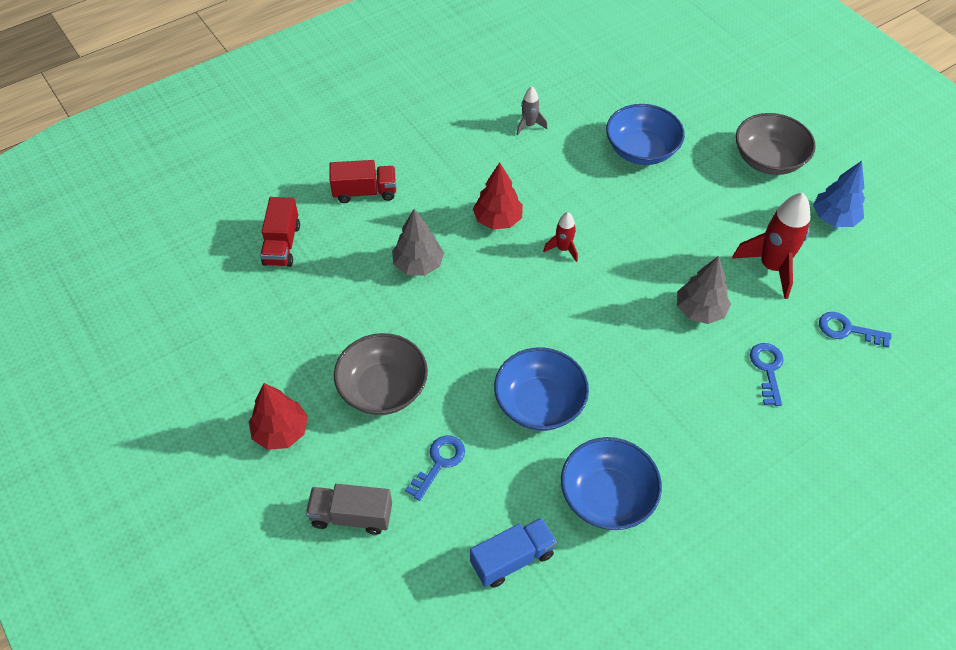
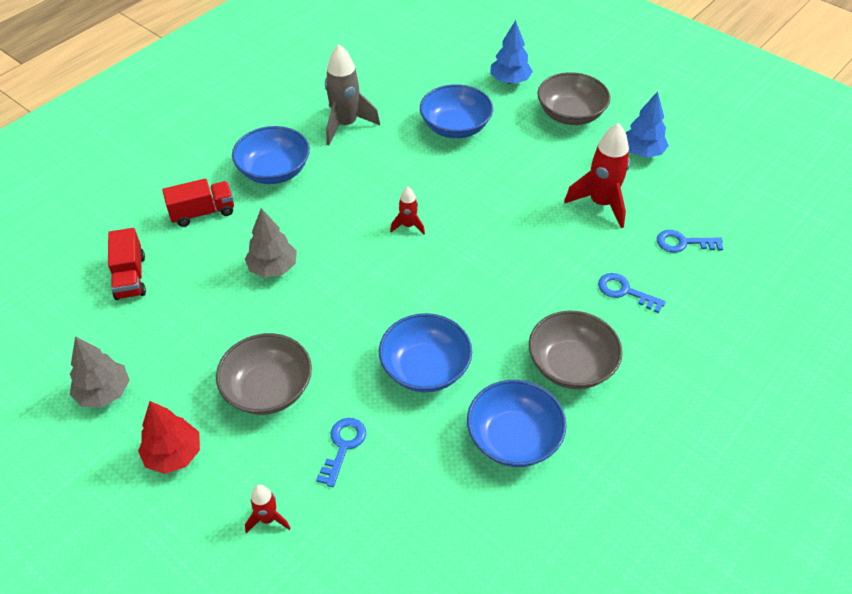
camera: 15 degrees left, 5 degrees down
(351, 516) = (268, 519): grey truck -> red rocket
(444, 162) = (274, 171): none -> blue bowl
(497, 220) = (339, 212): red tree -> none
(512, 559) = (440, 519): blue truck -> none
(529, 125) = (346, 125): grey rocket -> grey rocket, size x1.93
(687, 435) = (571, 365): none -> grey bowl
(699, 310) = (549, 254): grey tree -> grey tree (104, 393)
(714, 108) = (510, 80): none -> blue tree
(767, 369) = (625, 291): blue key -> blue key turned 45 degrees counterclockwise

